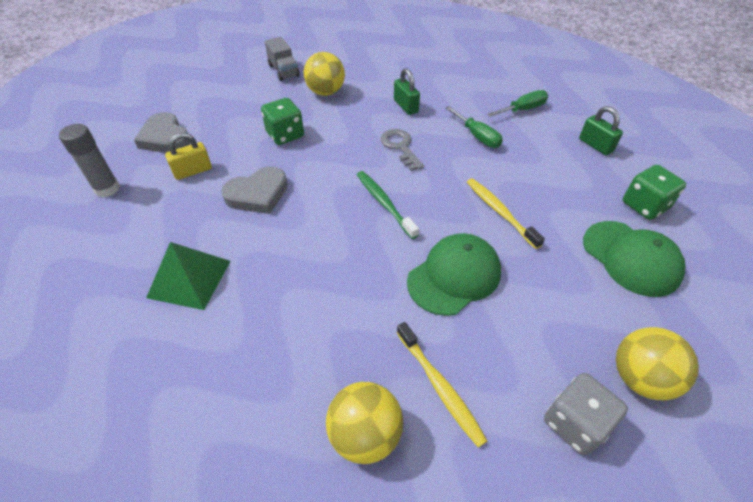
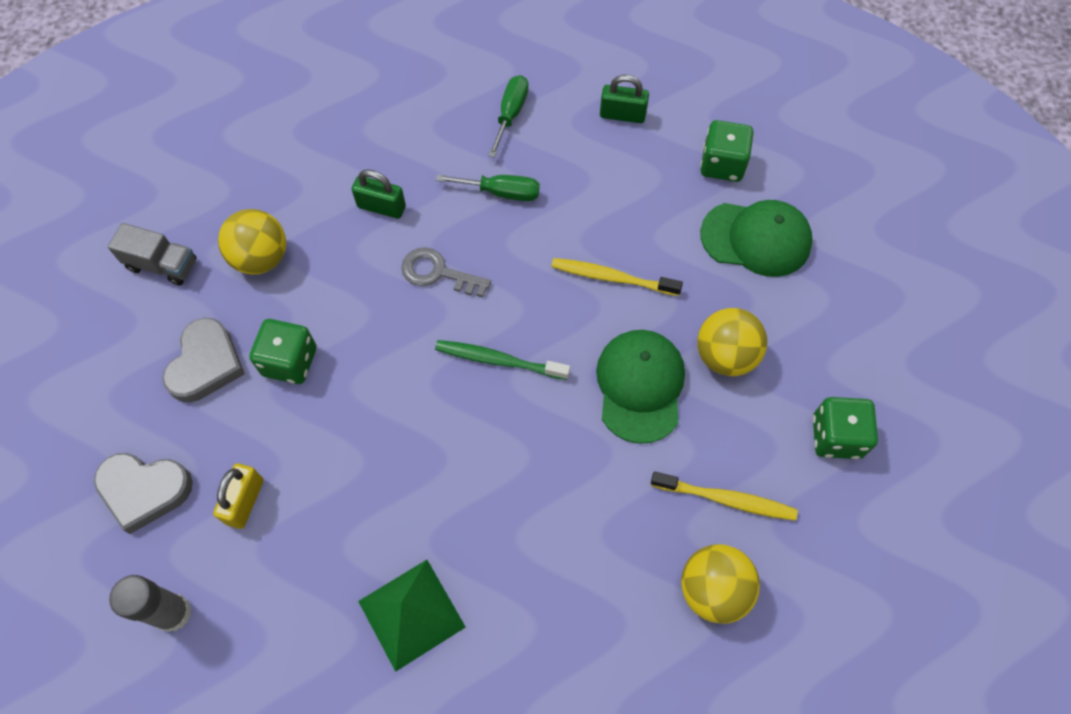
camera: 45 degrees left, 15 degrees up
(258, 194) = (358, 463): grey heart -> grey heart (206, 364)
(575, 423) = (836, 437): grey dice -> green dice
(640, 378) = (846, 356): yellow ball -> yellow ball (725, 356)

